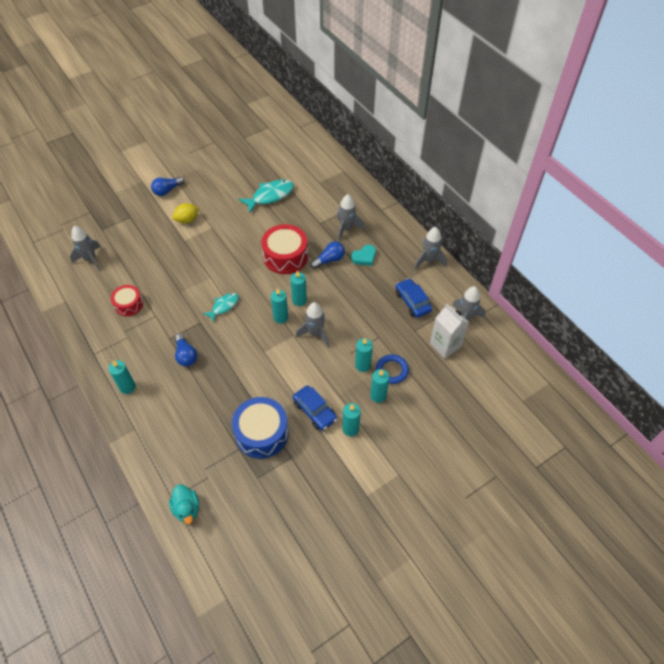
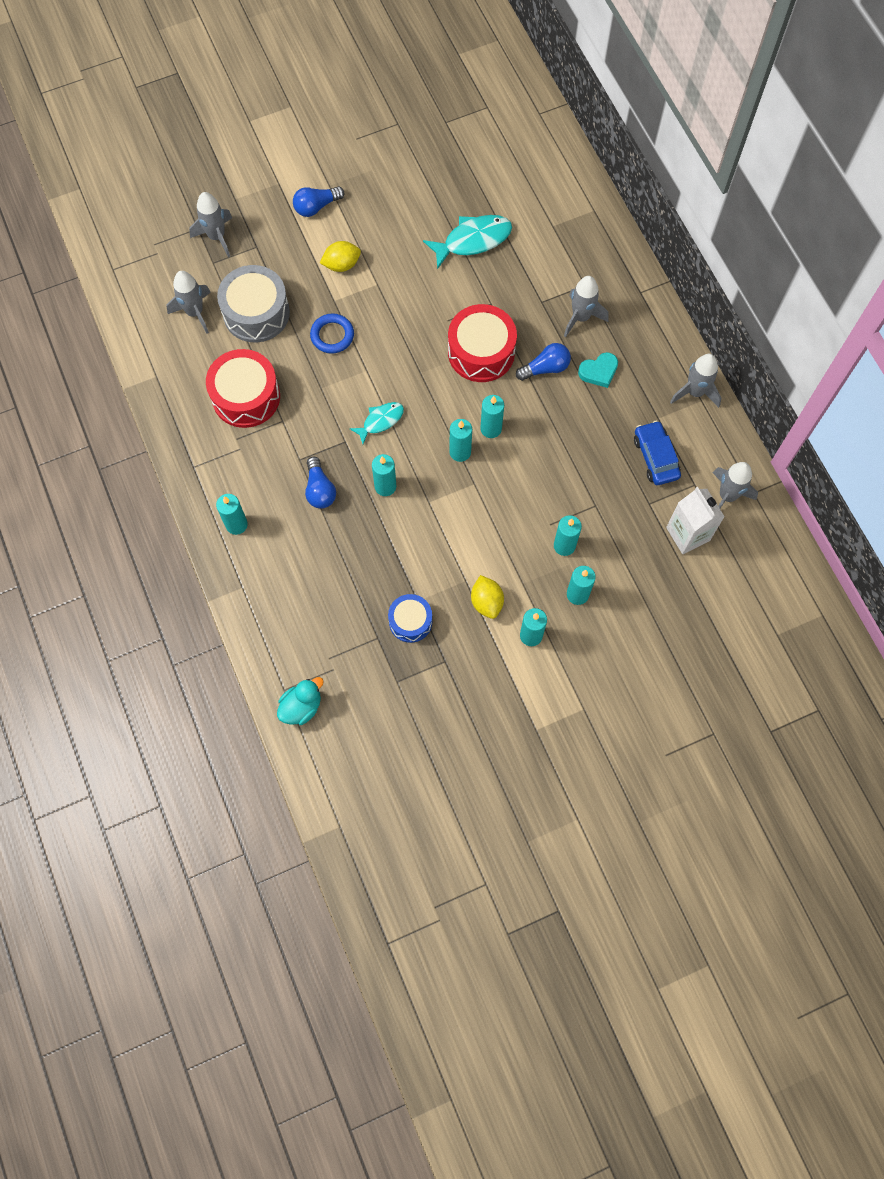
camera: 10 degrees right, 15 degrees up
(129, 304) = (246, 396): red drum -> red drum, size x1.67
(132, 254) = (256, 313): none -> grey drum
(187, 508) = (301, 707): turquoise duck -> turquoise duck turned 120 degrees counterclockwise
(232, 346) = (385, 486): none -> turquoise candle
(262, 433) = (410, 621): blue drum -> blue drum, size x0.60
(315, 333) = (505, 486): grey rocket -> grey rocket (217, 237)
(315, 411) = (486, 602): blue car -> yellow lemon
(392, 370) = (604, 560): blue ring -> blue ring (332, 335)

